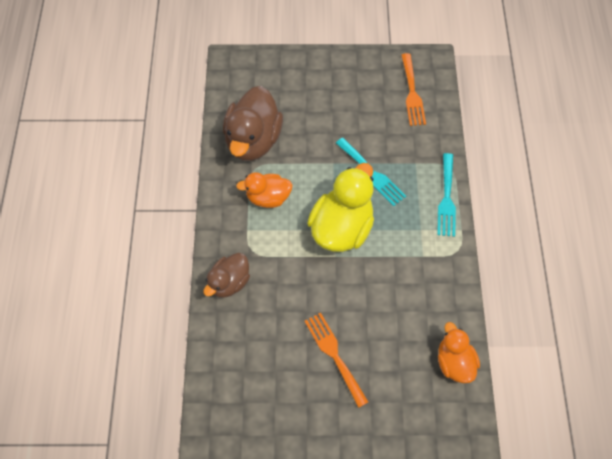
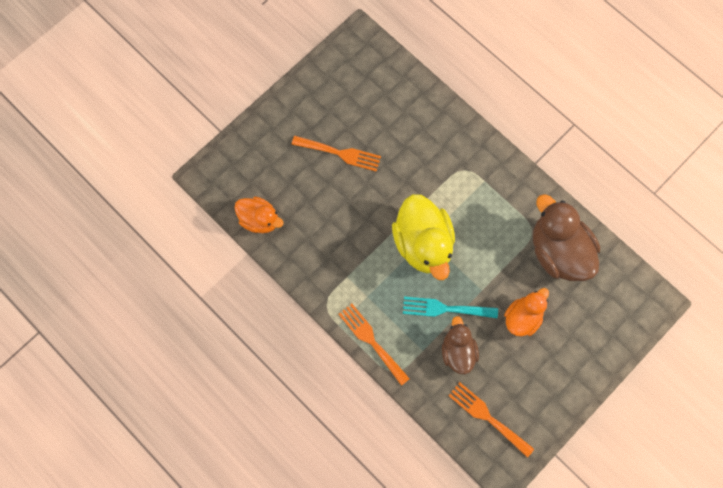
camera: 135 degrees right, 10 degrees up
(229, 282) = (455, 135): brown duck -> brown duck (458, 351)
(268, 197) = (497, 217): orange duck -> orange duck (522, 317)
(446, 198) = (371, 341): turquoise fork -> orange fork

